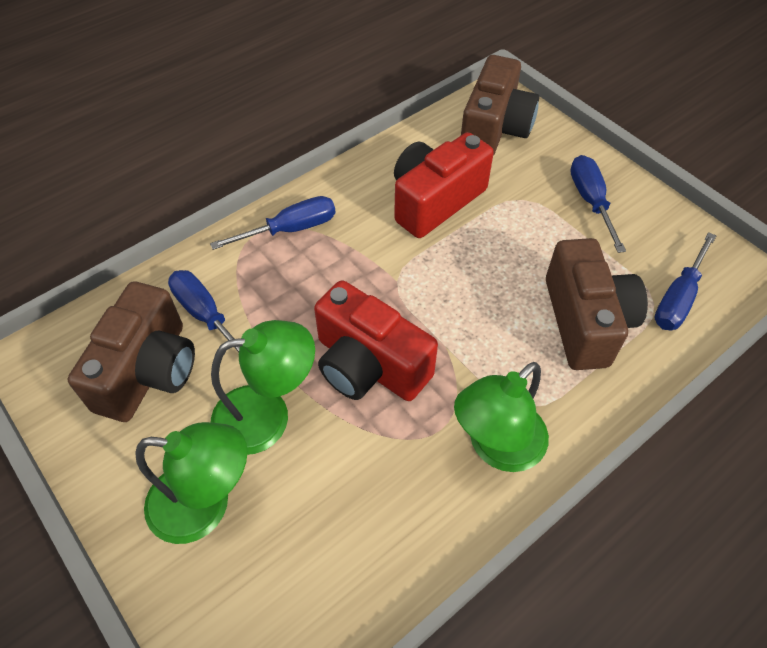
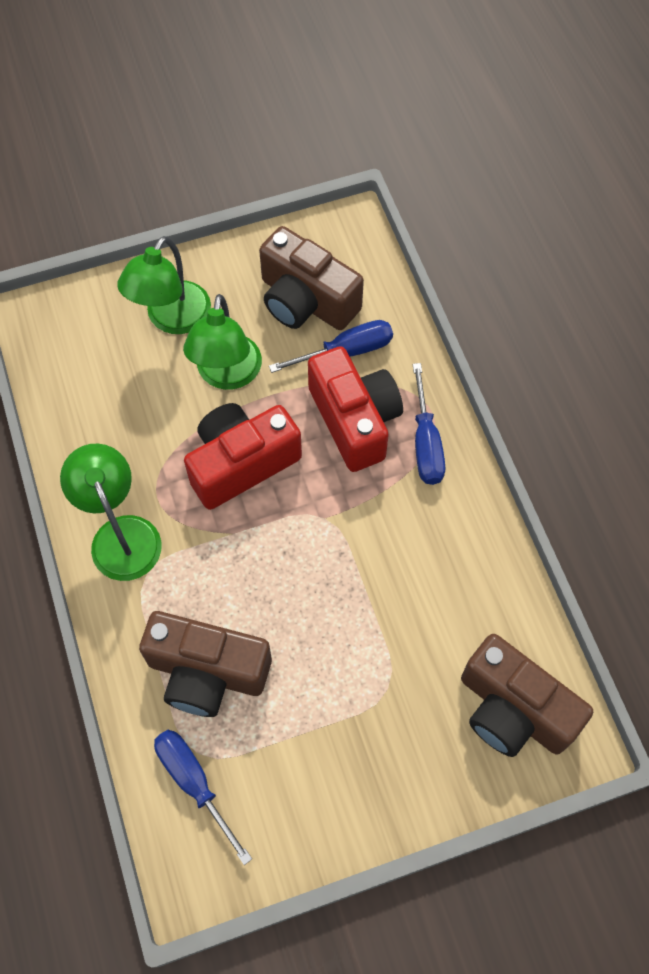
camera: 110 degrees right, 10 degrees up
(435, 201) = (417, 593): red camera -> red camera (355, 420)
(590, 201) = (358, 764): blue screwdriver -> none

